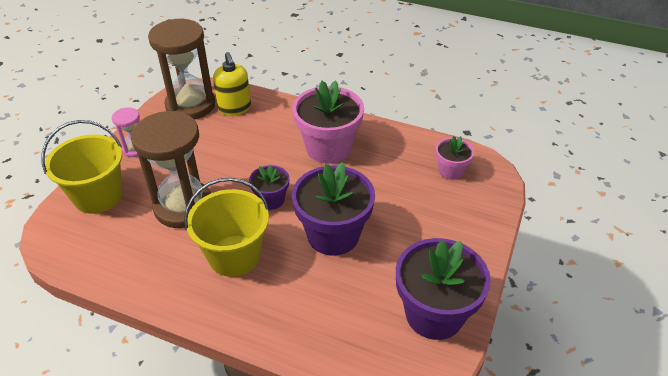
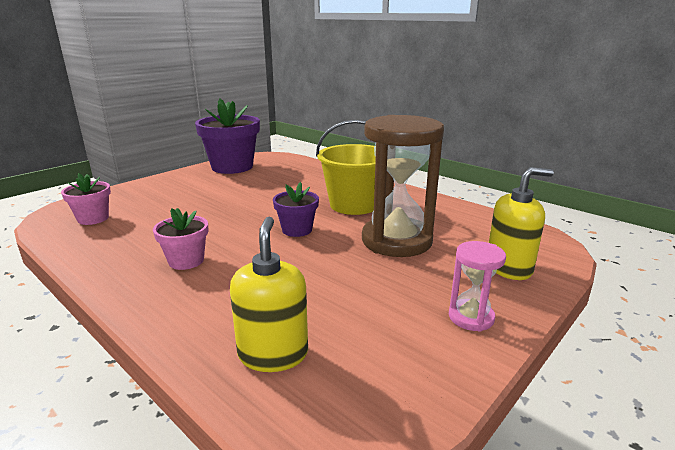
camera: 160 degrees left, 20 degrees down
(98, 196) = (509, 268): yellow bucket -> yellow soap dispenser
(190, 105) = (361, 385): brown hourglass -> none
(328, 148) = (186, 261): pink flower pot -> pink flower pot, size x0.53
(333, 235) = (259, 202): purple flower pot -> none

